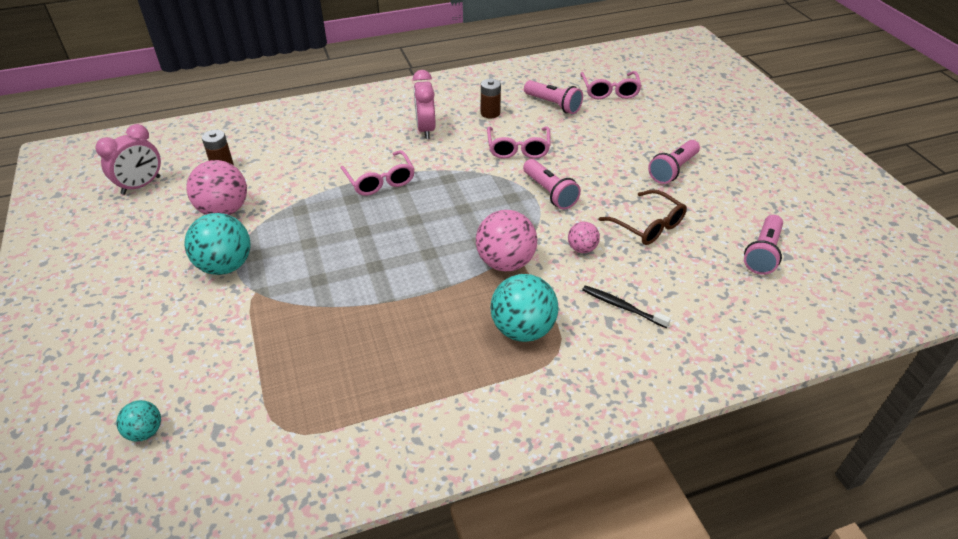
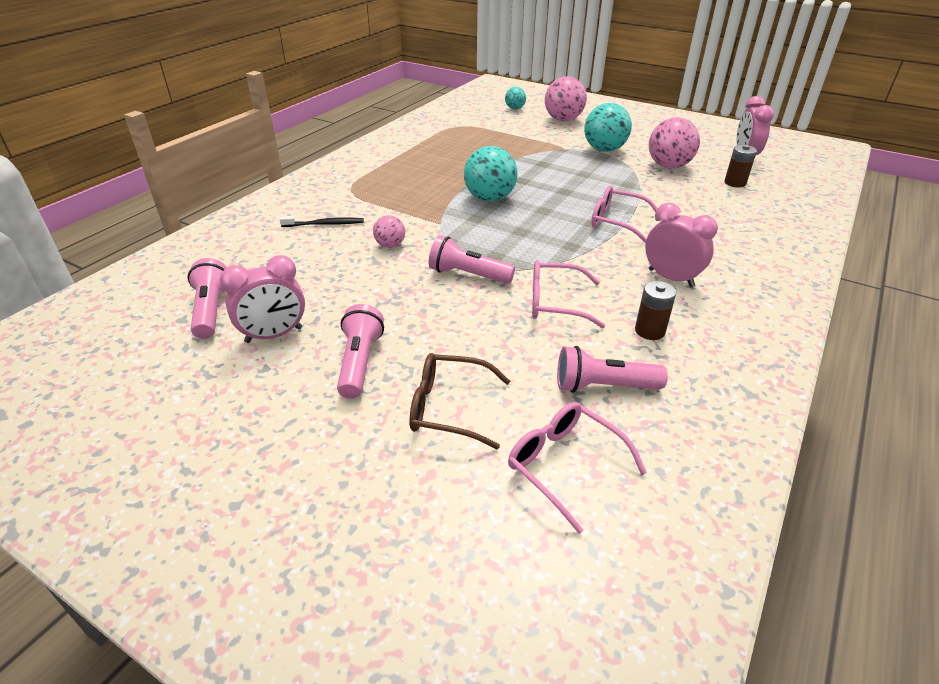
camera: 140 degrees right, 5 degrees down
(505, 262) = (439, 214): pink ball -> pink ball (563, 120)
(518, 149) = (555, 303): pink glasses -> pink glasses turned 45 degrees counterclockwise
(522, 329) = (384, 190): turquoise ball -> turquoise ball (489, 198)
(648, 226) = (345, 287): brown glasses -> brown glasses (449, 408)
(720, 211) = (274, 335): none -> pink clock

